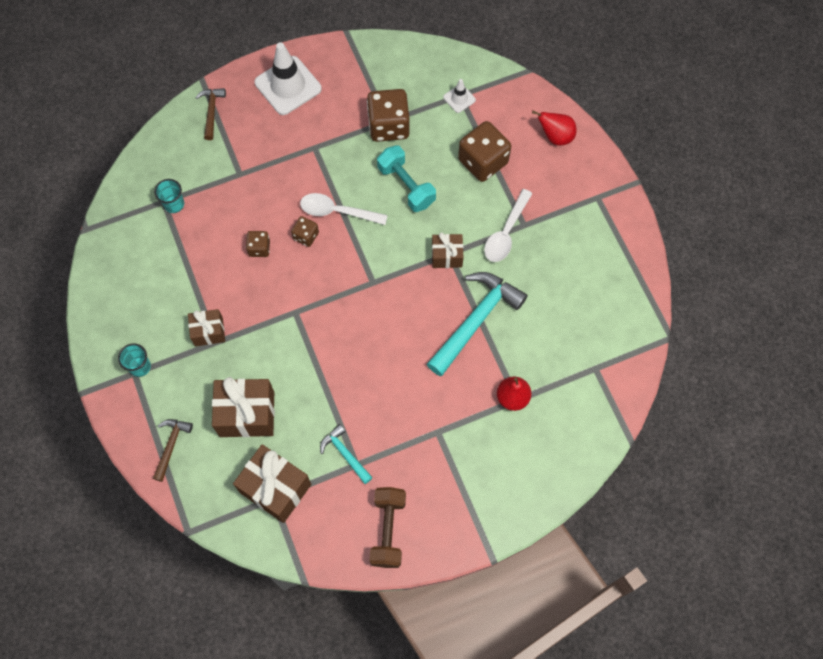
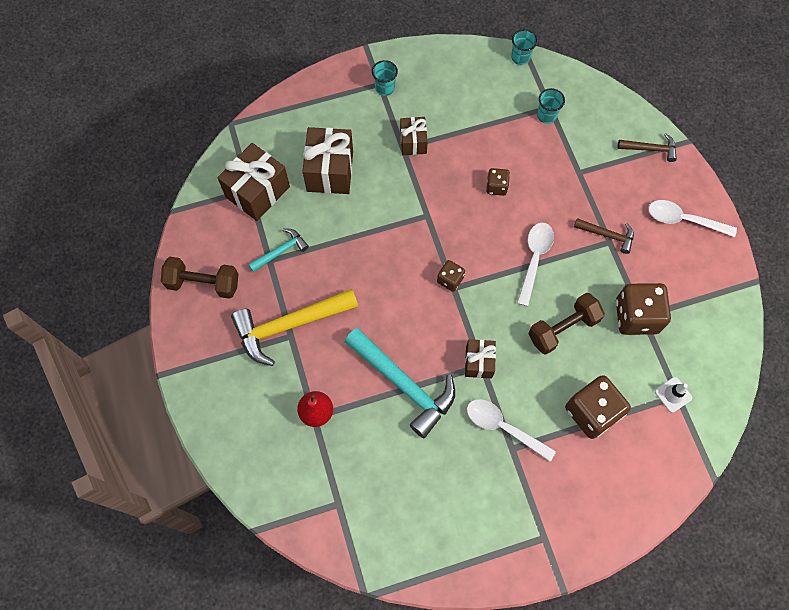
camera: 95 degrees right, 0 degrees up
(101, 231) = (520, 57): none -> turquoise cup
(171, 446) = (308, 111): brown hammer -> brown hammer (607, 235)
(288, 86) = (683, 220): white traffic cone -> white spoon
(306, 236) = (508, 229): brown dice -> brown dice (450, 280)
(406, 186) = (563, 328): turquoise dumbbell -> brown dumbbell
(426, 434) = (290, 325): none -> yellow hammer
(555, 137) = (624, 499): red pear -> none

